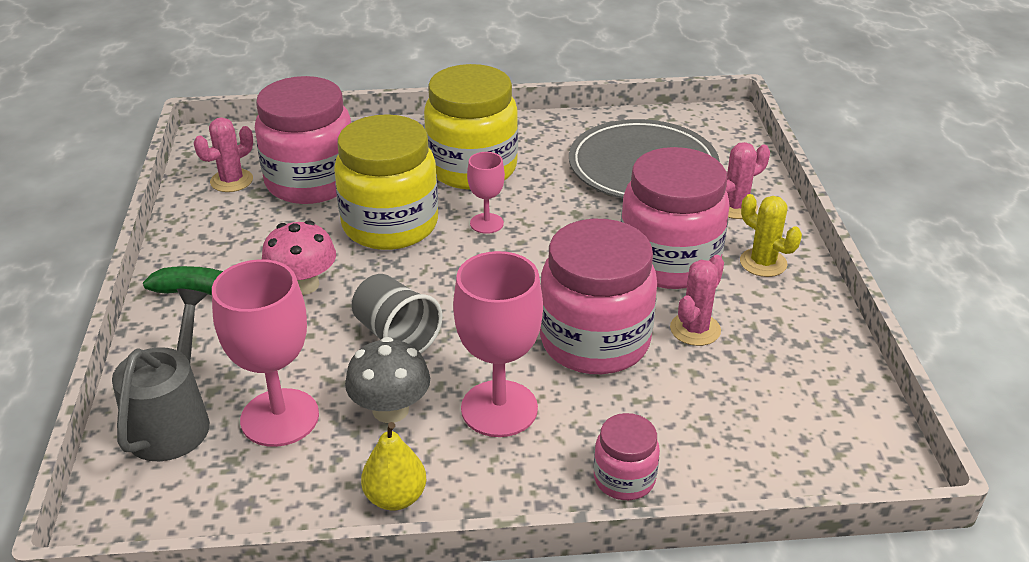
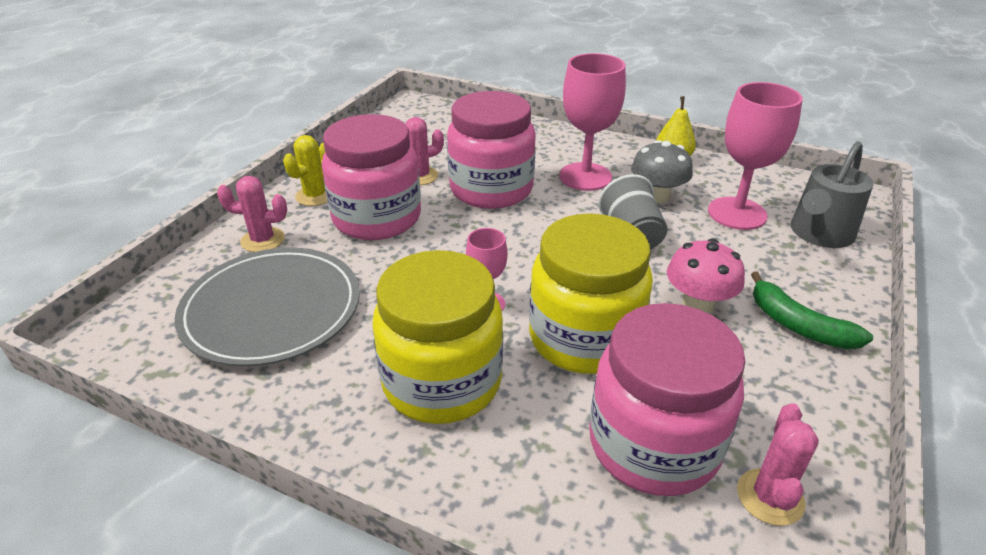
camera: 150 degrees left, 0 degrees up
(231, 181) = (770, 497): pink cactus -> pink cactus turned 60 degrees counterclockwise
(624, 479) = (541, 133): pink jar -> none
(763, 263) = (315, 196): yellow cactus -> yellow cactus turned 45 degrees clockwise

